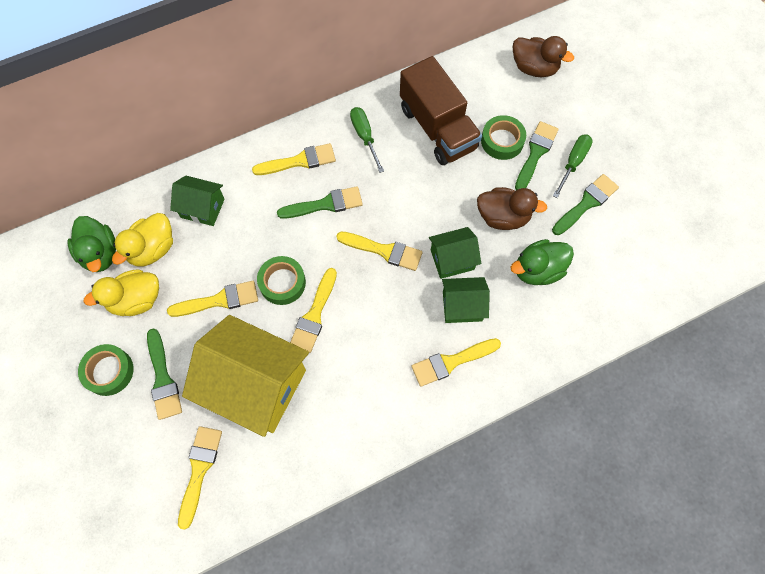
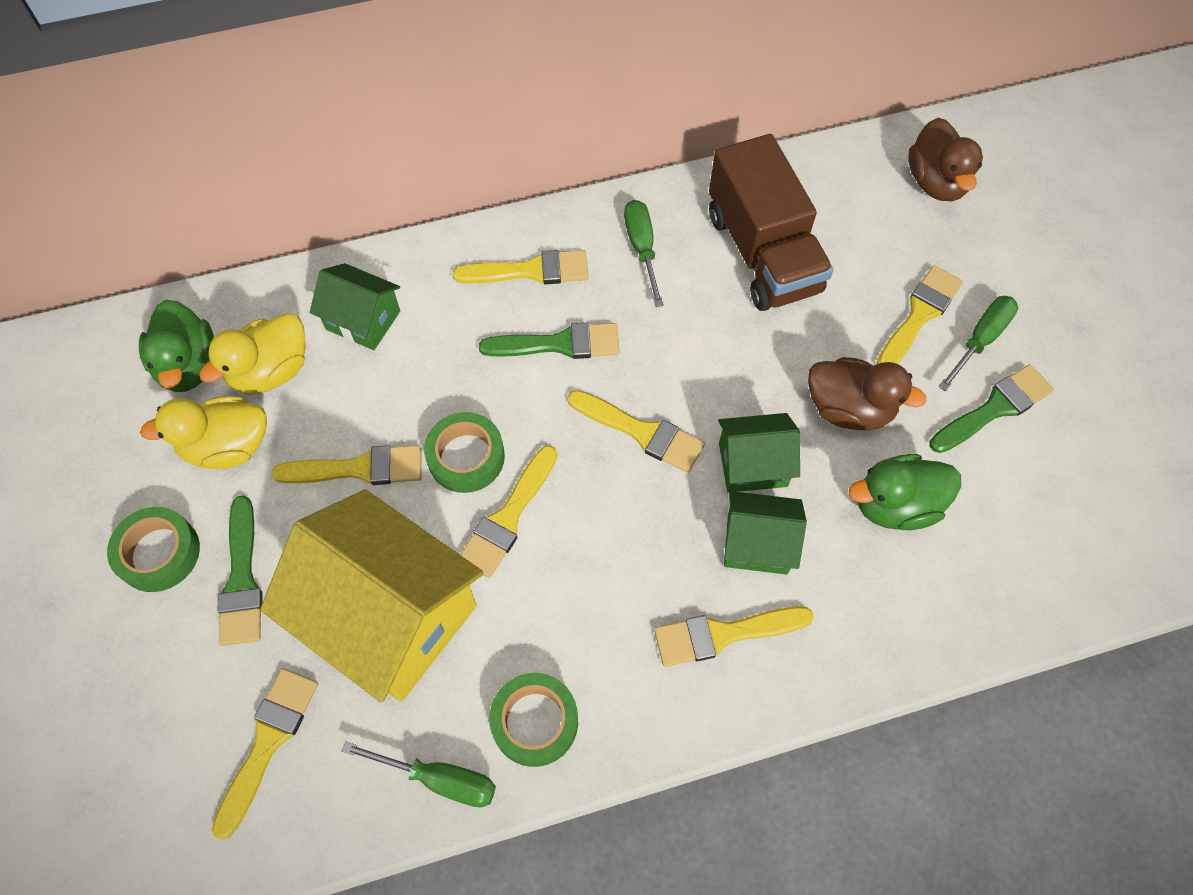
camera: 10 degrees right, 5 degrees down
(303, 472) = (439, 779): none -> green screwdriver
(502, 141) = (865, 288): green tape -> green tape (535, 722)
(534, 68) = (936, 182): brown duck -> brown duck turned 45 degrees clockwise
(535, 153) = (919, 315): green brush -> yellow brush

